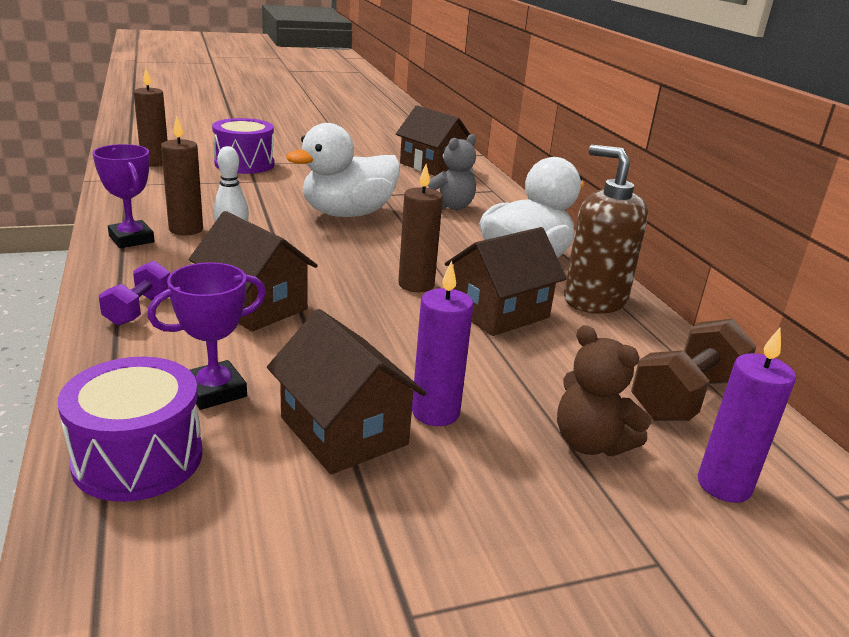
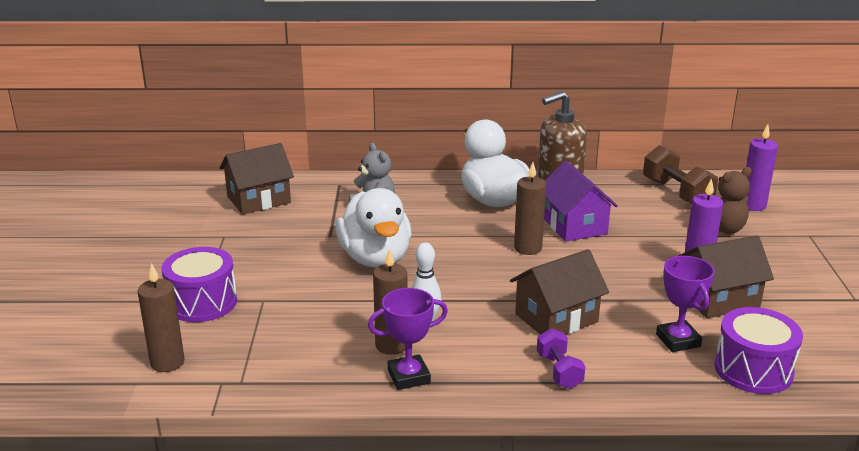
camera: 70 degrees left, 0 degrees up
(139, 310) = (559, 371): purple dumbbell -> purple dumbbell turned 45 degrees clockwise
(499, 312) = (574, 225): brown house -> purple house

